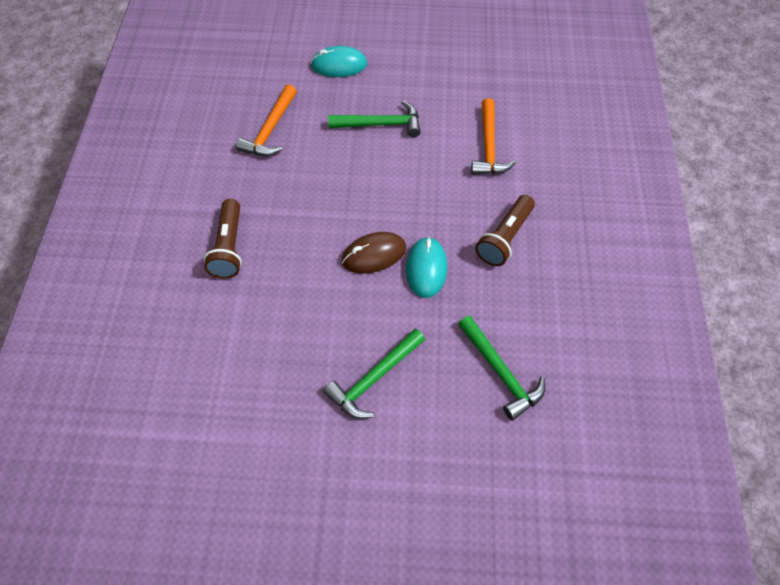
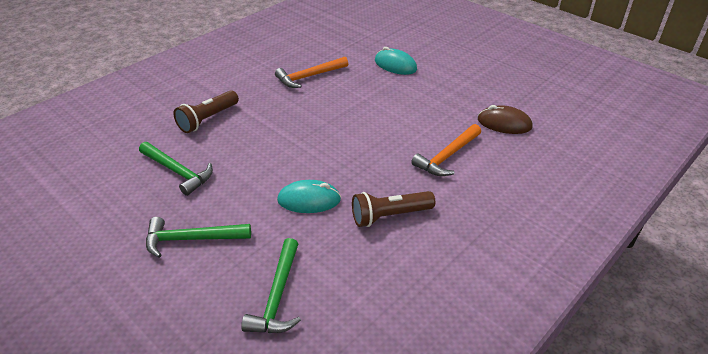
camera: 40 degrees right, 20 degrees down
(374, 254) = (285, 172): brown mouse -> brown mouse (504, 123)
(381, 124) = (383, 107): green hammer -> green hammer (178, 172)
(426, 268) = (309, 200): turquoise mouse -> turquoise mouse turned 45 degrees clockwise

